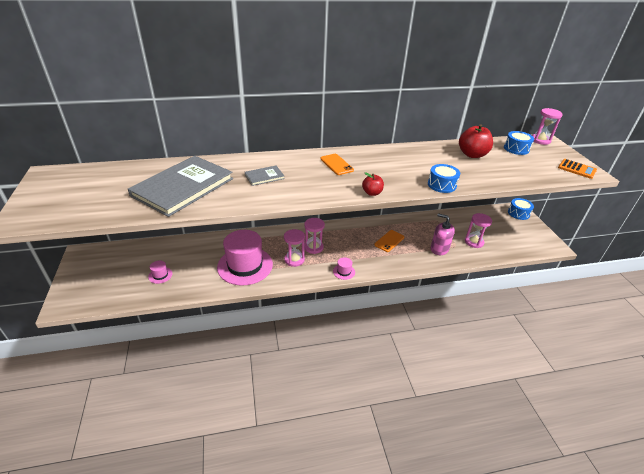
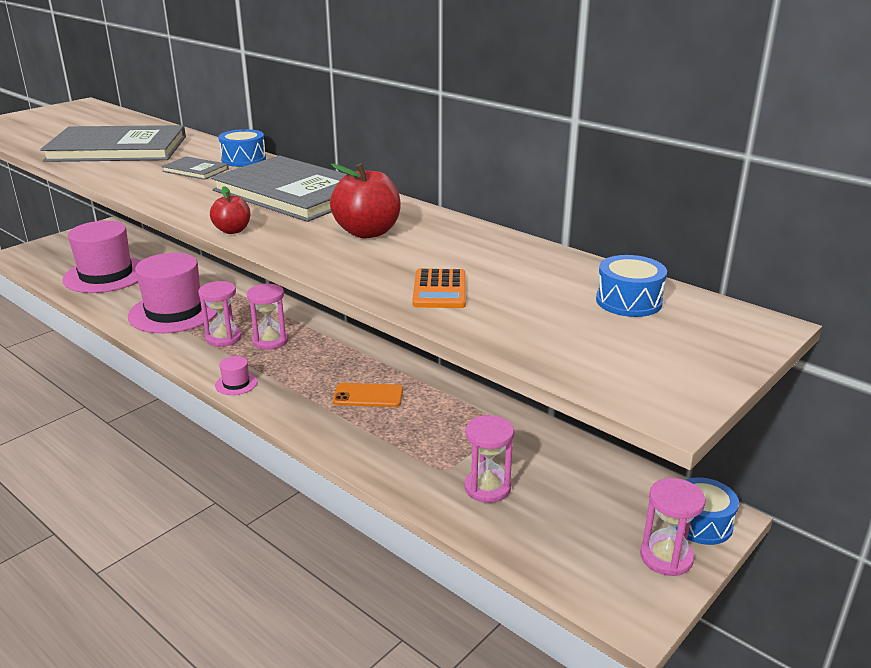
camera: 55 degrees right, 10 degrees down
(160, 275) = (106, 275): pink hat -> pink hat, size x2.47
(336, 164) = (293, 193): orange phone -> grey book
(439, 249) = (409, 453): pink soap dispenser -> none
(441, 185) = (334, 268): blue drum -> blue drum (243, 159)
(472, 154) = (511, 268): red apple -> red apple (367, 232)
(540, 140) = (738, 319): pink hourglass -> pink hourglass (666, 557)
(577, 169) = (651, 384): orange calculator -> orange calculator (440, 290)

